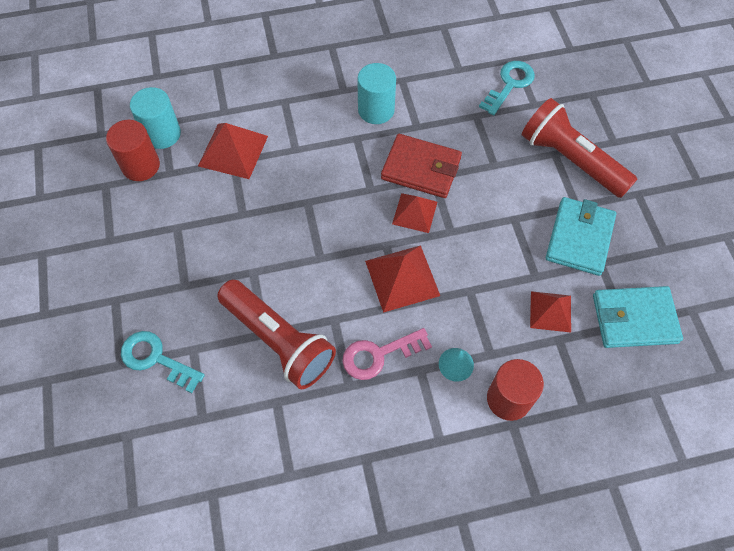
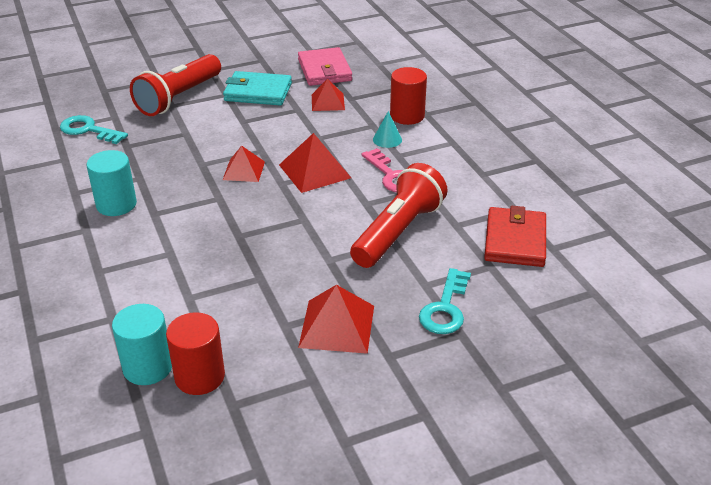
camera: 100 degrees left, 25 degrees down
(233, 150) = (173, 300): red pyramid -> red pyramid (337, 326)
(421, 168) = (192, 171): red wallet -> red wallet (515, 240)
(634, 319) = (324, 70): turquoise wallet -> pink wallet

